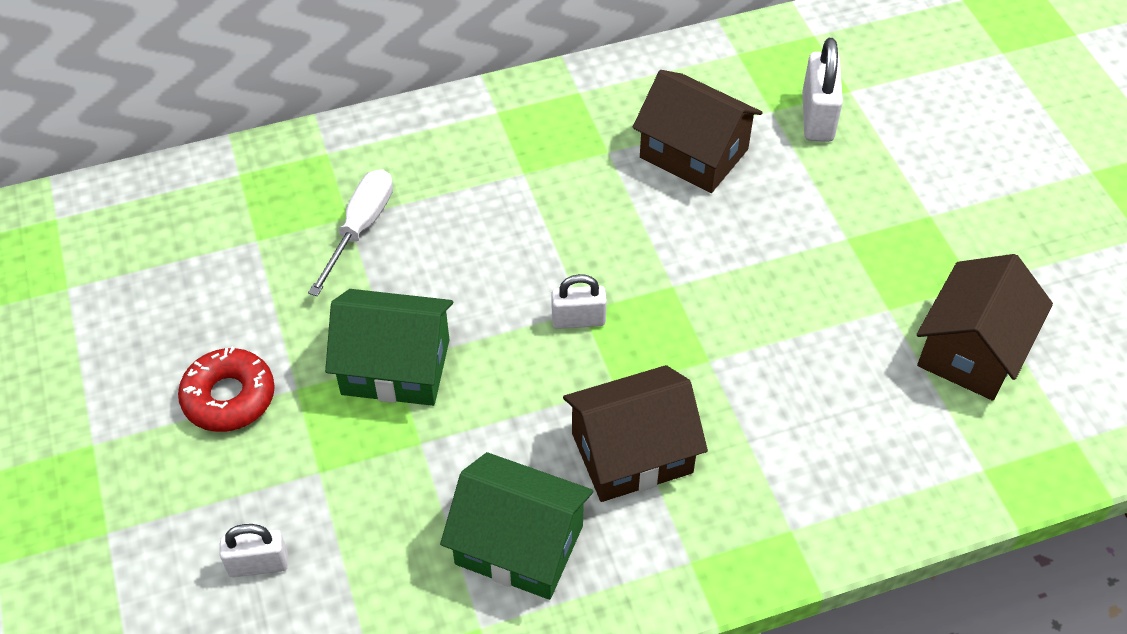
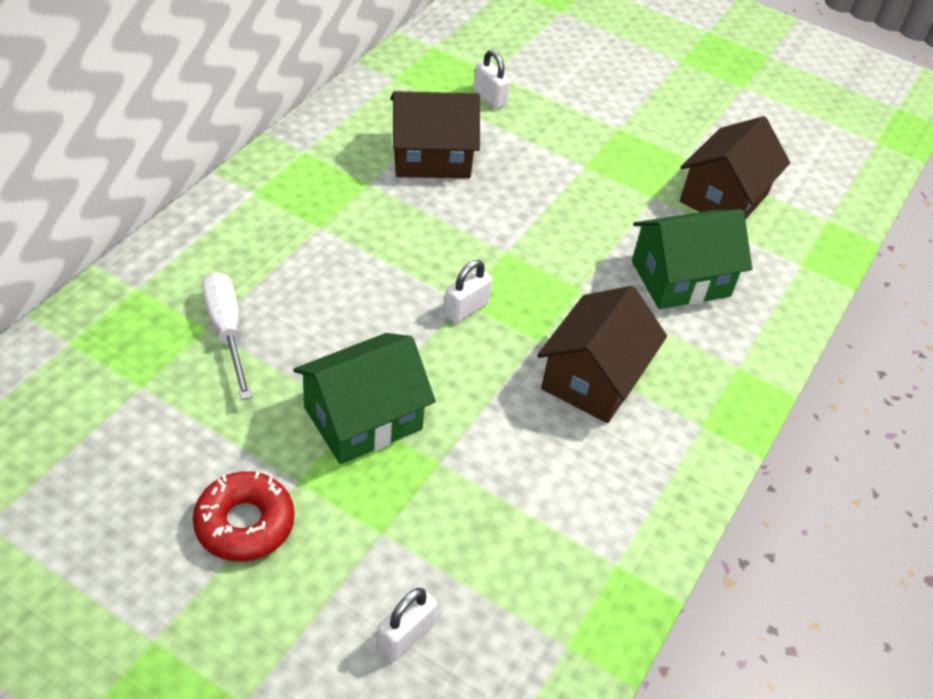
camera: 45 degrees left, 5 degrees down
(519, 545) = (584, 488): green house -> green house (680, 279)
(817, 117) = (489, 98): white padlock -> white padlock, size x0.66
(971, 350) = (724, 197): brown house -> brown house turned 45 degrees clockwise

